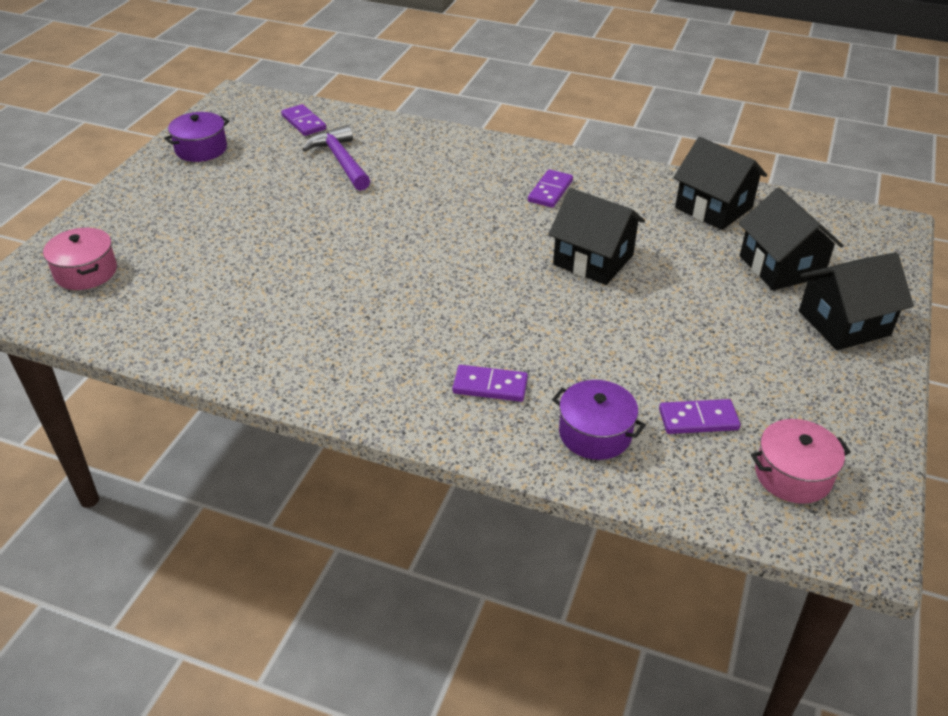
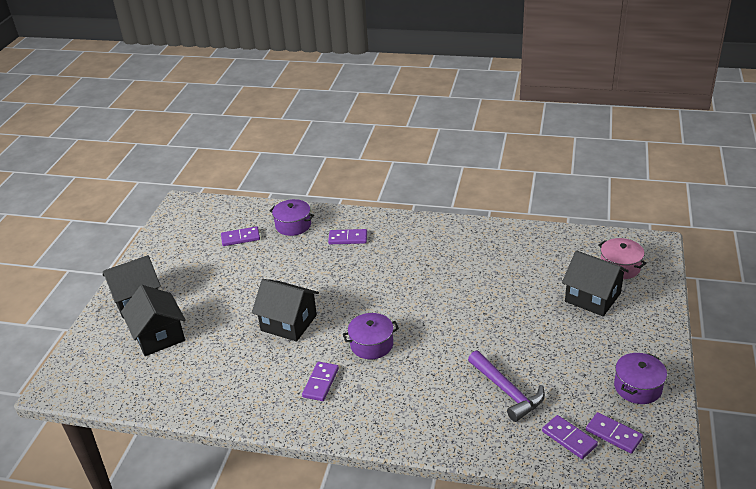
camera: 175 degrees right, 5 degrees down
(259, 121) = (613, 434): none -> purple domino
(481, 221) = (371, 344): none -> purple pot
(713, 208) = (189, 384): black house -> black house (592, 297)
(793, 475) = (202, 222): pink pot -> none

